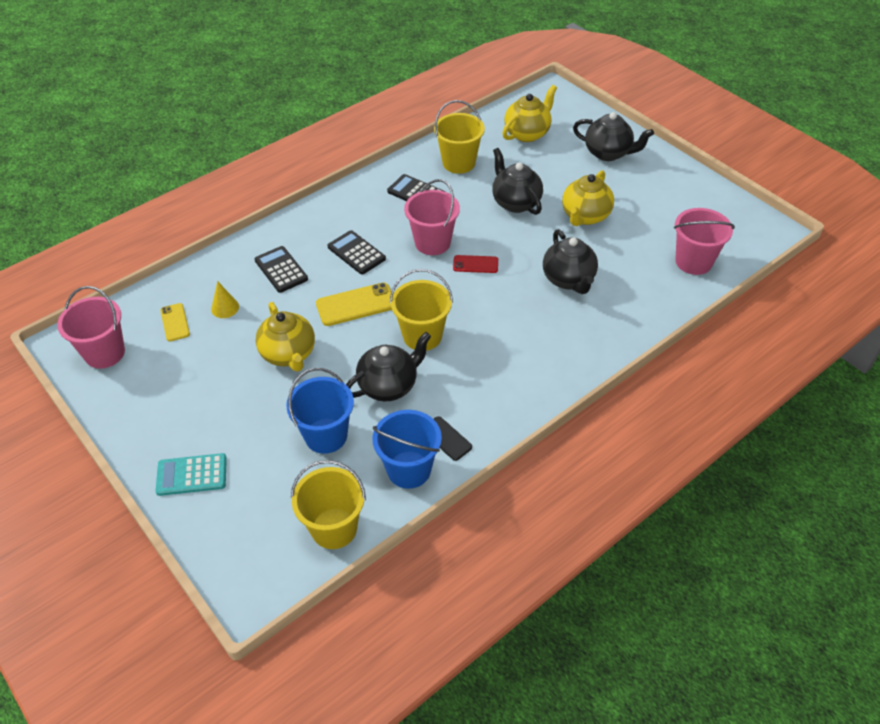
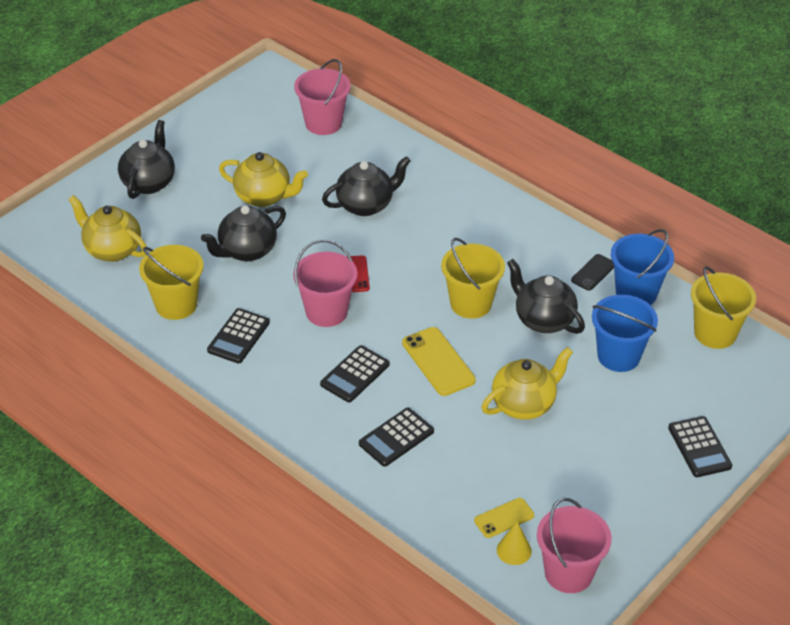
camera: 100 degrees left, 5 degrees down
(192, 475) = (699, 447): turquoise calculator -> black calculator
(225, 308) = (469, 476): yellow cone -> yellow cone (514, 550)

